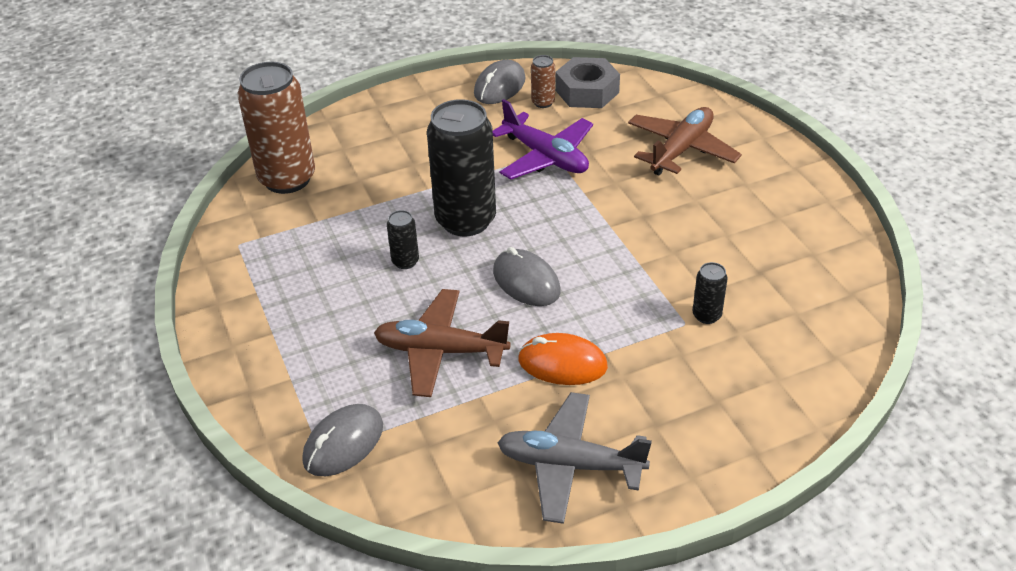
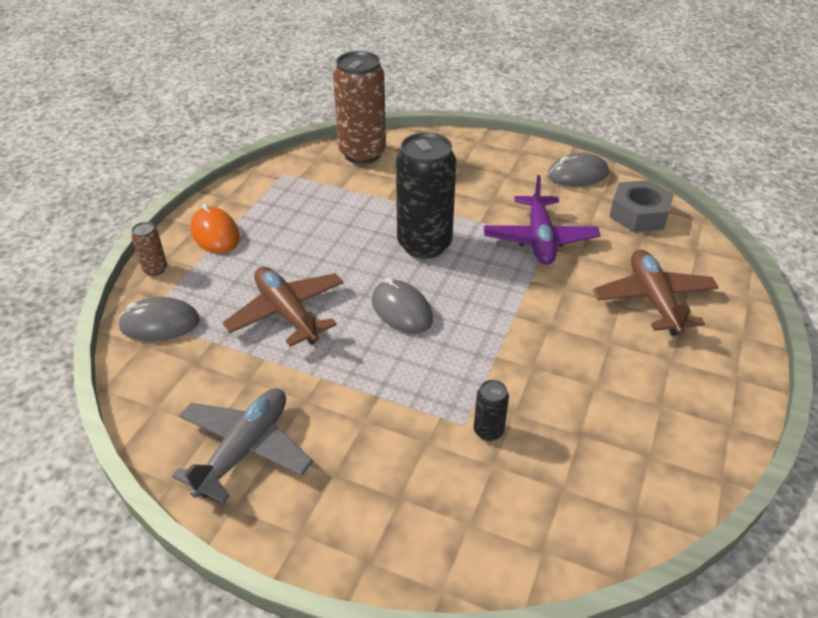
camera: 45 degrees right, 0 degrees up
(405, 261) = (351, 244): black can -> none
(526, 281) = (401, 310): grey mouse -> grey mouse turned 45 degrees counterclockwise
(543, 102) = (593, 202): brown can -> brown can (155, 269)
(562, 363) = (342, 380): orange mouse -> orange mouse (215, 234)
(570, 465) = (244, 449): grey plane -> grey plane turned 60 degrees clockwise
(681, 150) = (653, 300): brown plane -> brown plane turned 90 degrees counterclockwise

